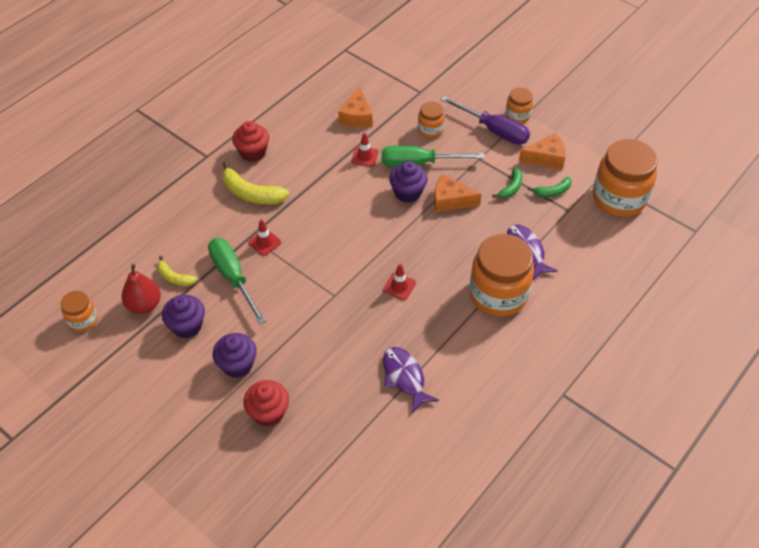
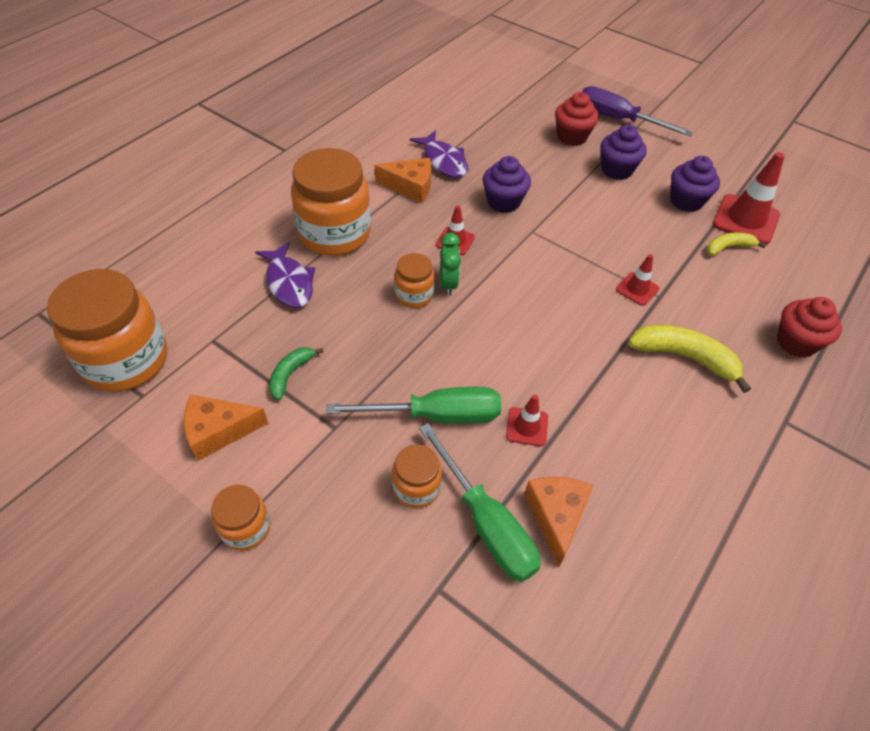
camera: 175 degrees right, 0 degrees up
(83, 320) = (802, 205): orange jar -> orange jar (414, 295)
(144, 305) = (745, 220): red pear -> red traffic cone
(175, 277) = (728, 247): yellow banana -> yellow banana turned 45 degrees counterclockwise
(233, 278) = (658, 248): green screwdriver -> green screwdriver (486, 522)
(253, 152) = (714, 430): red cupcake -> red cupcake (796, 342)
(407, 193) = (451, 363): purple cupcake -> purple cupcake (503, 202)
(407, 249) = (448, 284): none -> green clock
(450, 200) = (386, 352): orange cheese -> orange cheese (410, 187)
(493, 130) = (299, 490): purple screwdriver -> purple screwdriver (618, 119)
(552, 192) = (226, 369): green banana -> none

